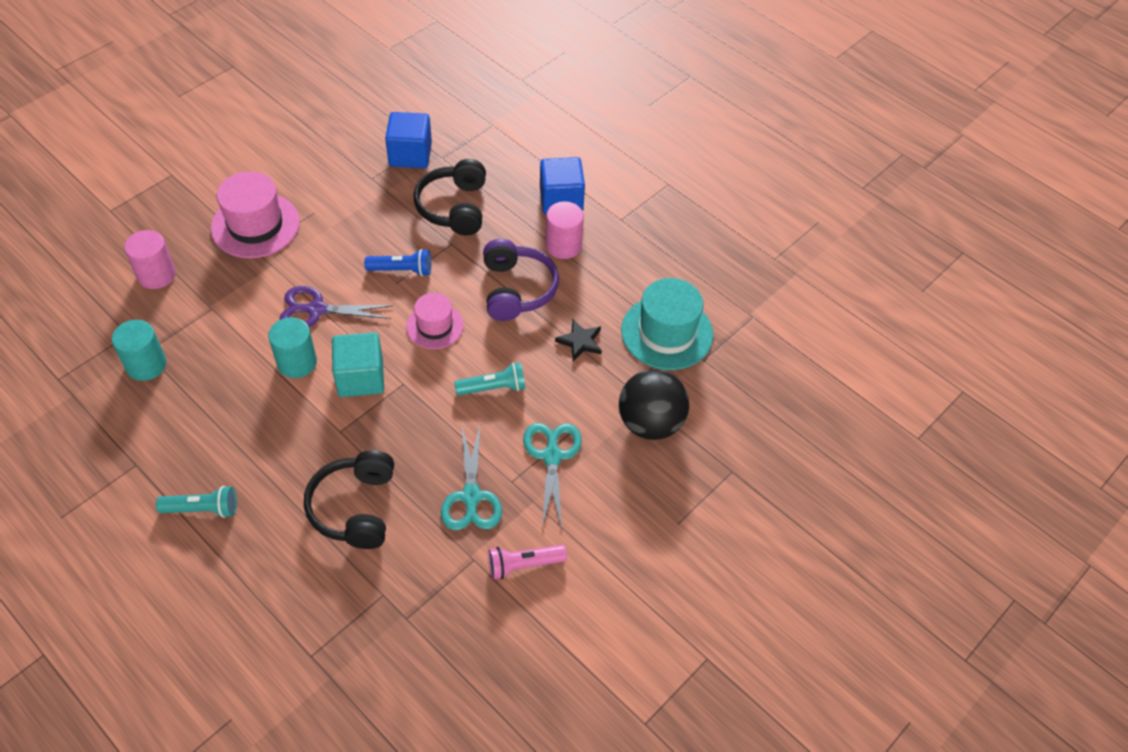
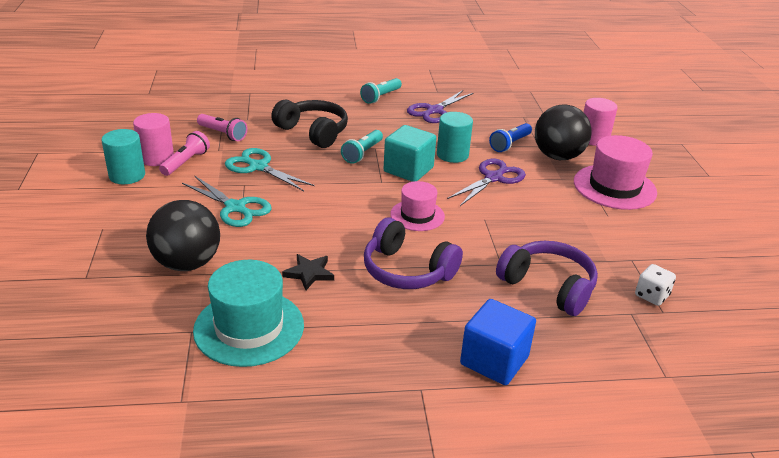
camera: 130 degrees right, 20 degrees down
(146, 365) = (511, 113): turquoise cylinder -> turquoise cylinder (127, 175)
(198, 435) = (434, 111): none -> purple scissors
(225, 285) = (558, 156): none -> black ball
(402, 270) = (495, 226): blue flashlight -> blue flashlight (510, 144)
(410, 154) = (651, 296): blue cube -> white dice
(438, 586) = (223, 134): none -> pink flashlight
(454, 207) = (548, 286): black headphones -> purple headphones
(493, 388) = (326, 213): turquoise flashlight -> turquoise flashlight (362, 153)
(563, 245) = (428, 326): pink cylinder -> pink cylinder (156, 158)

